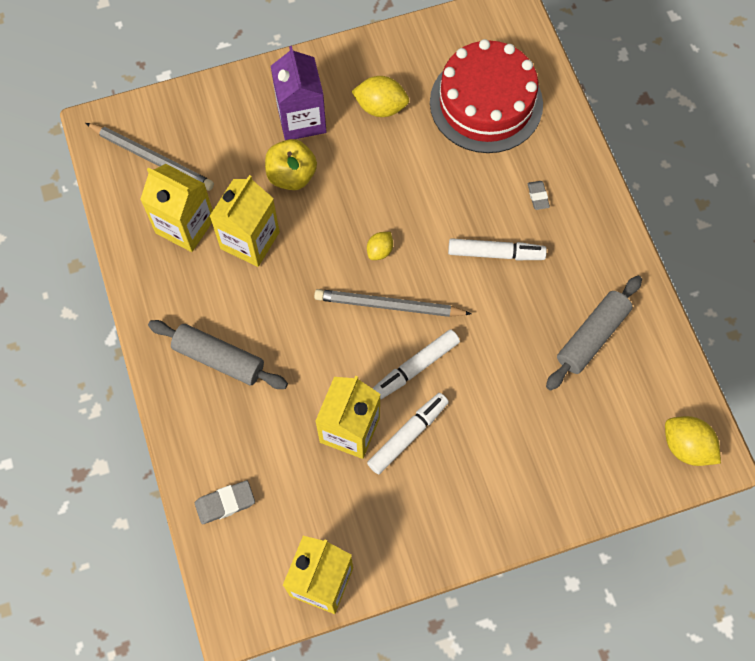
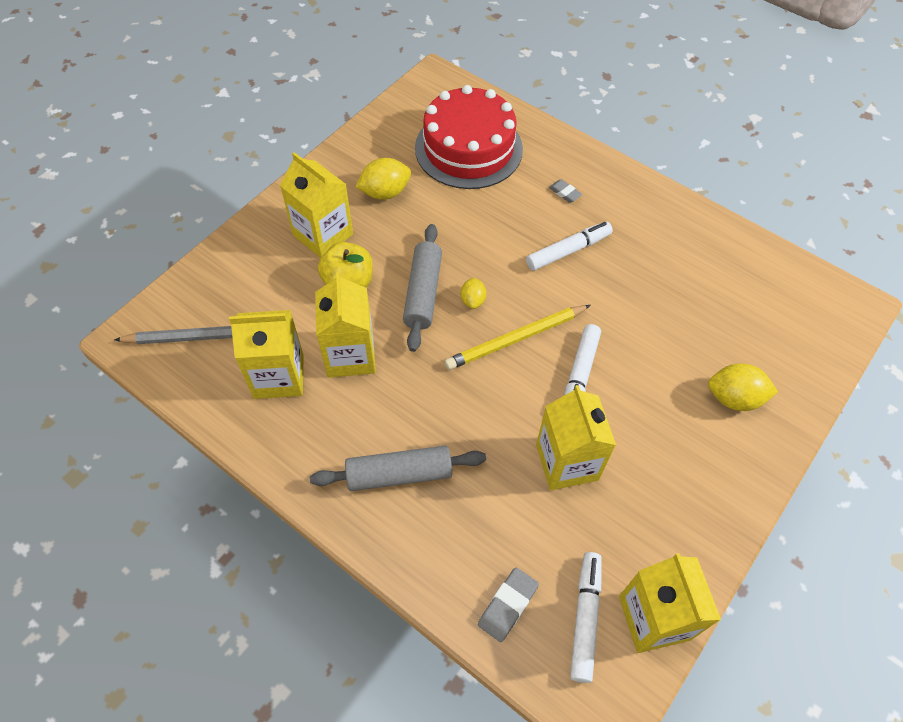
camera: 35 degrees left, 10 degrees down
(301, 119) = (323, 235): purple carton -> yellow carton
(389, 305) = (516, 339): grey pencil -> yellow pencil
(408, 435) = (620, 435): white marker -> white marker (585, 618)
(592, 336) = (694, 270): grey rolling pin -> grey rolling pin (423, 293)
(686, 446) = (832, 309): yellow lemon -> yellow lemon (734, 398)

